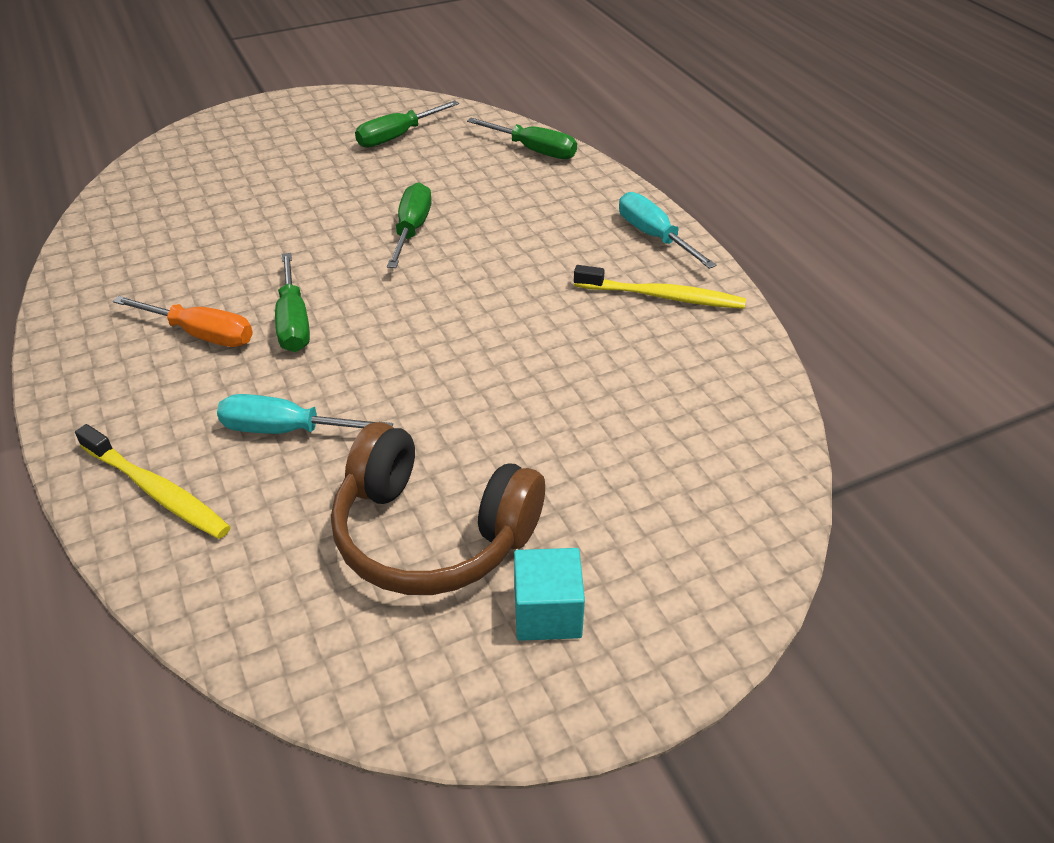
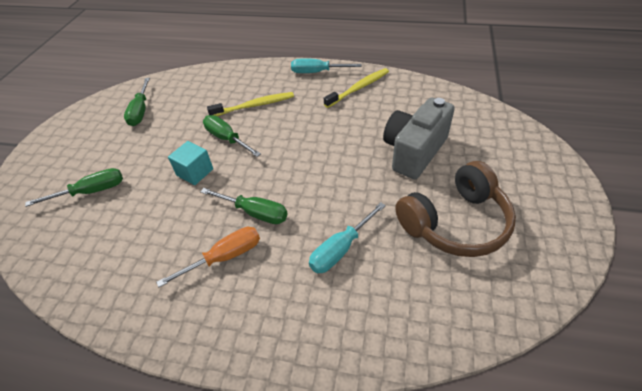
camera: 50 degrees left, 5 degrees up
(156, 490) = (344, 327): yellow toothbrush -> yellow toothbrush (254, 106)
(533, 150) = (213, 75): green screwdriver -> green screwdriver (91, 192)
(547, 613) = (525, 205): turquoise cube -> turquoise cube (195, 172)
(560, 424) = (414, 152): none -> grey camera

